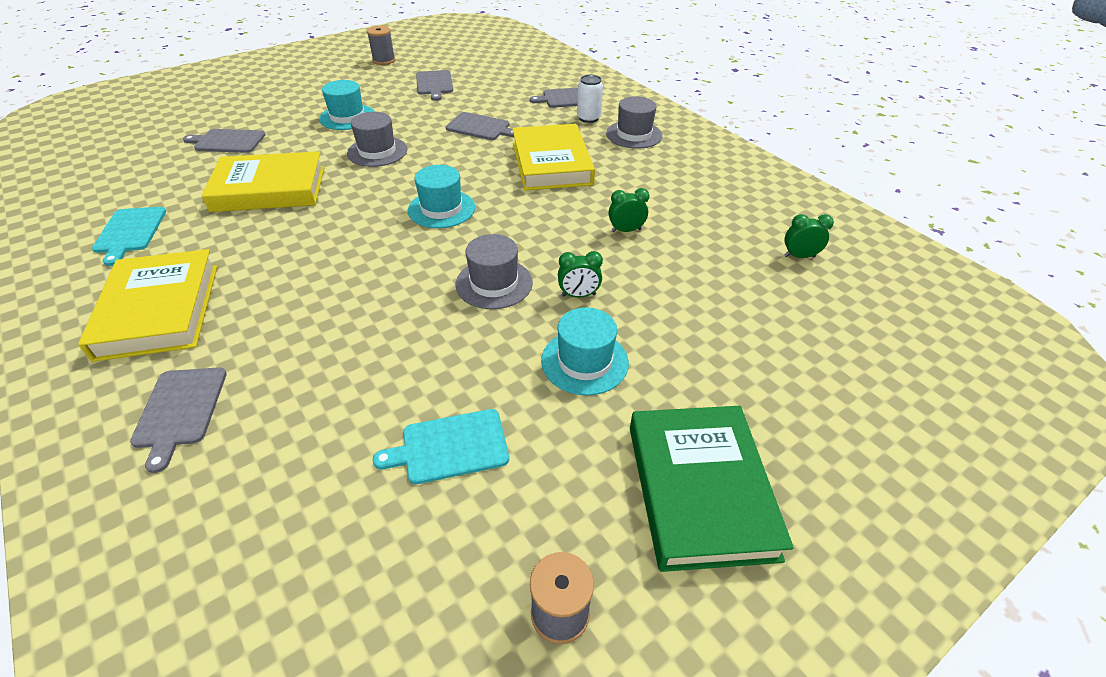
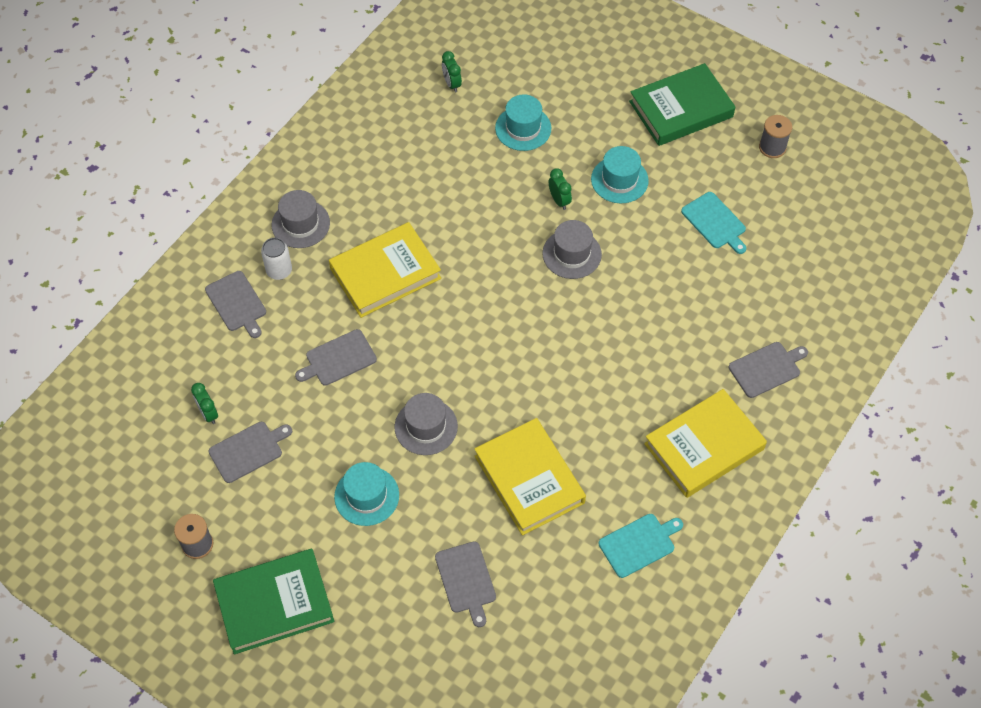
camera: 110 degrees left, 15 degrees up
(311, 75) = (274, 604): none -> green book
(441, 209) = (496, 328): turquoise hat -> turquoise hat (523, 128)
(480, 127) = (338, 359): grey cutting board -> grey cutting board turned 120 degrees counterclockwise
(626, 230) = (467, 192): green clock -> green clock (208, 413)

